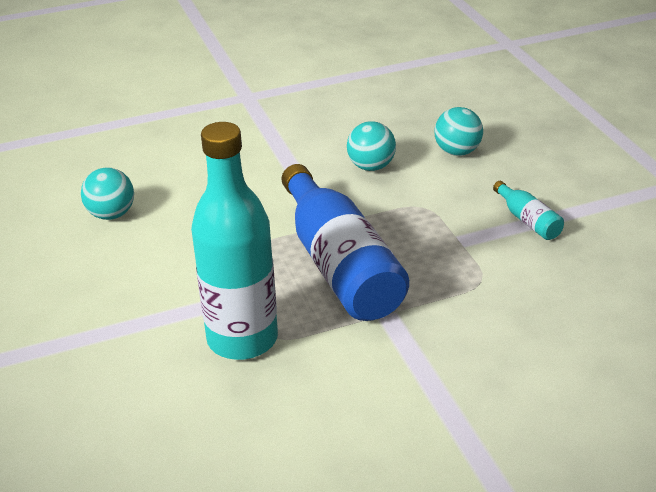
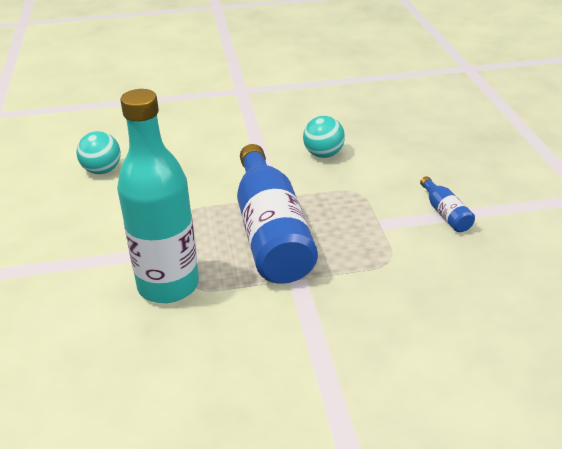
camera: 10 degrees right, 0 degrees up
(457, 152) = (399, 150): turquoise ball -> none
(528, 220) = (445, 213): turquoise bottle -> blue bottle

